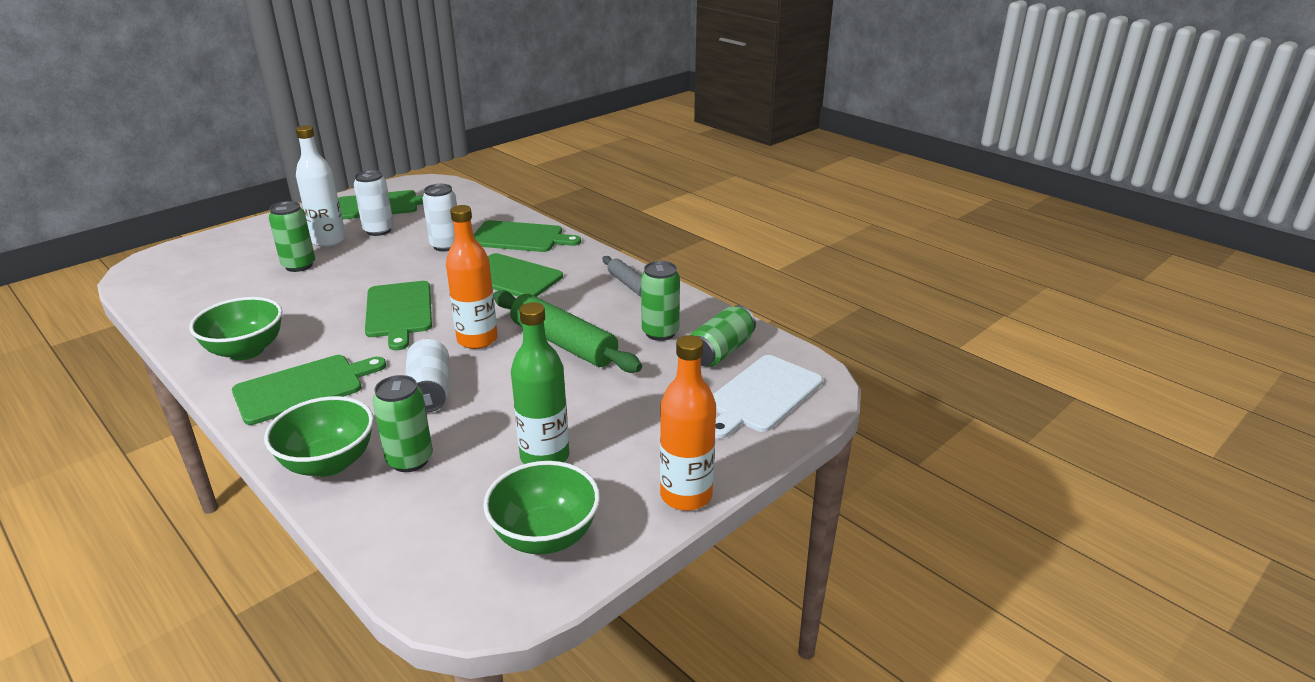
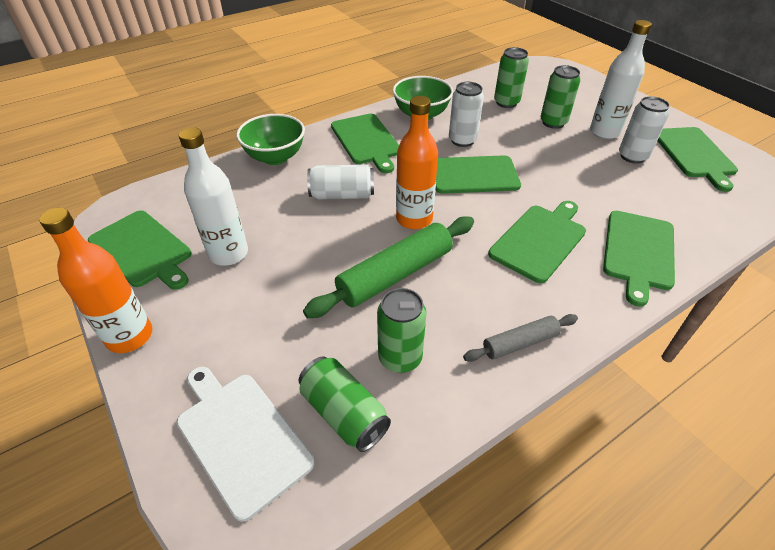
camera: 100 degrees right, 15 degrees up
(410, 460) = (261, 189): green can -> green can (506, 103)
(446, 246) = (606, 198): white can -> white can (462, 140)
(545, 457) = (228, 253): green bottle -> white bottle
(545, 536) = (142, 250): green bowl -> green cutting board

